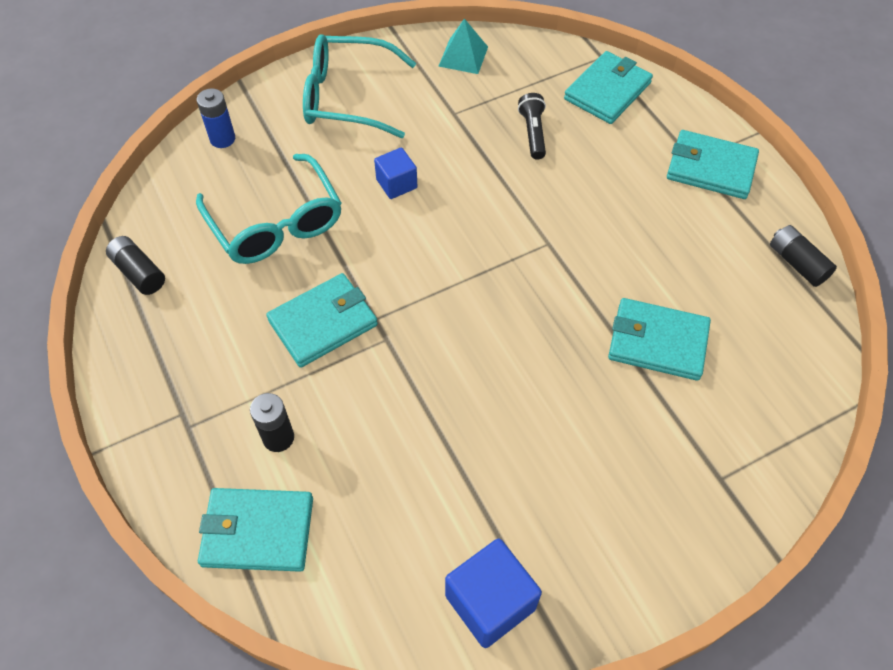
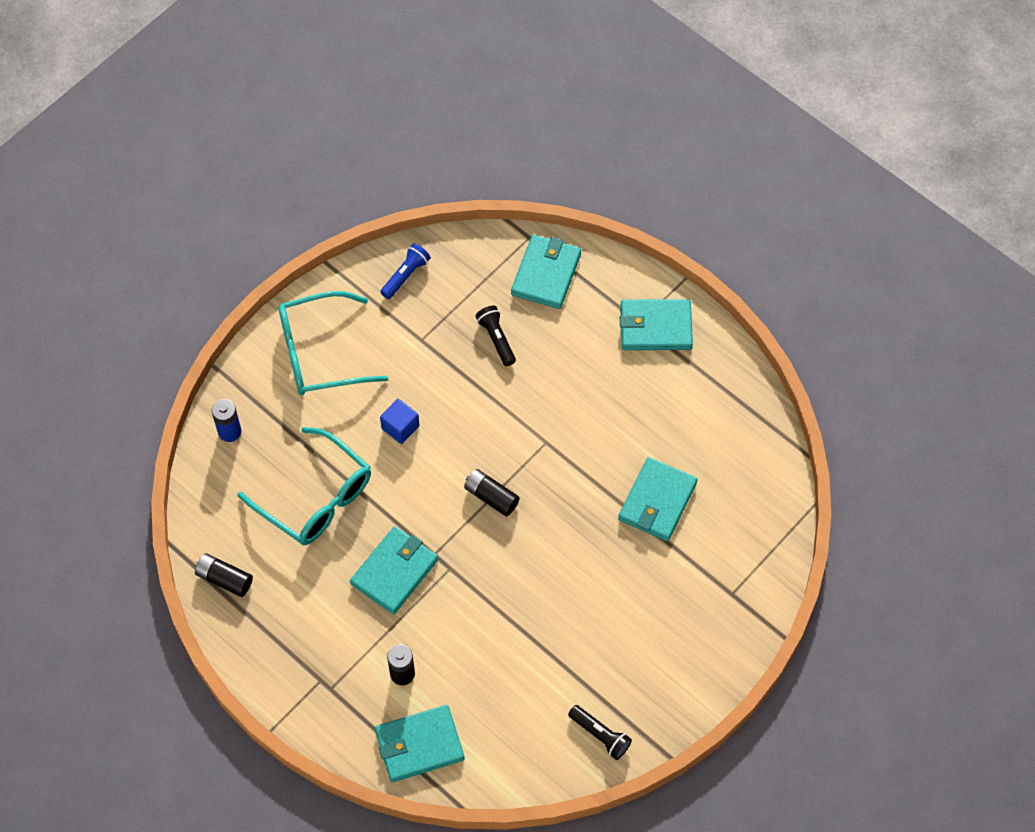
camera: 20 degrees left, 5 degrees up
(463, 56) = (405, 275): turquoise pyramid -> blue flashlight
(490, 602) = (600, 735): blue cube -> black flashlight
(657, 342) = (657, 501): turquoise wallet -> turquoise wallet turned 60 degrees counterclockwise
(797, 263) = (745, 397): black battery -> black battery (491, 497)

